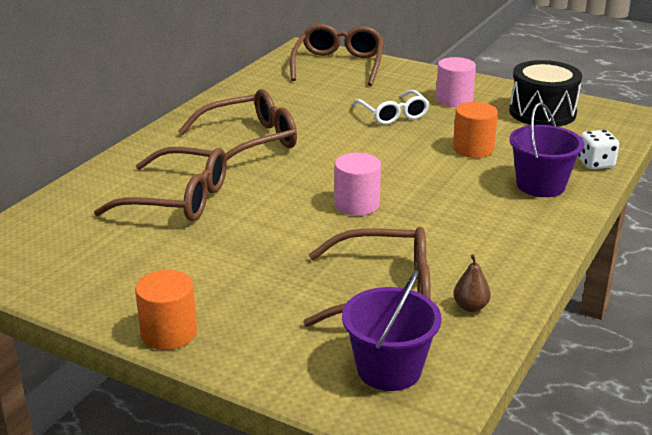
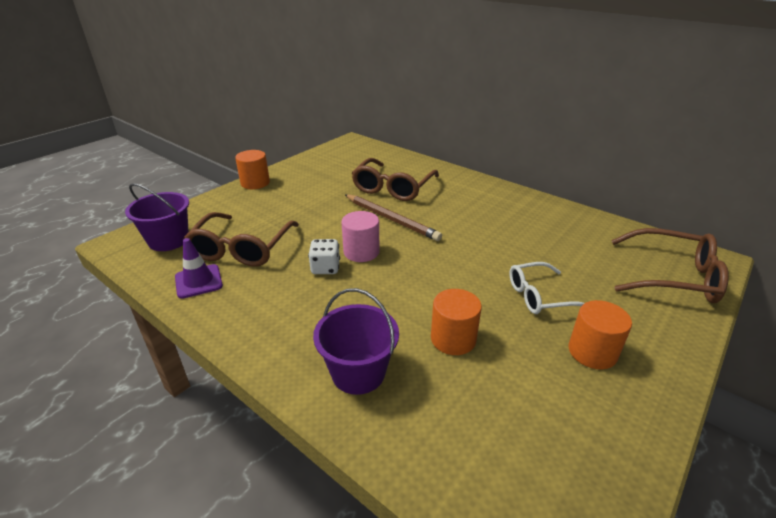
camera: 100 degrees right, 5 degrees up
(250, 141) = (477, 216): brown glasses -> none
(272, 193) = (391, 219): none -> brown pencil
(454, 100) = (592, 352): pink cylinder -> orange cylinder
(470, 307) = (198, 281): brown pear -> purple traffic cone
(542, 112) = (565, 438): black drum -> none
(595, 163) = (398, 447): white dice -> white dice (325, 268)

